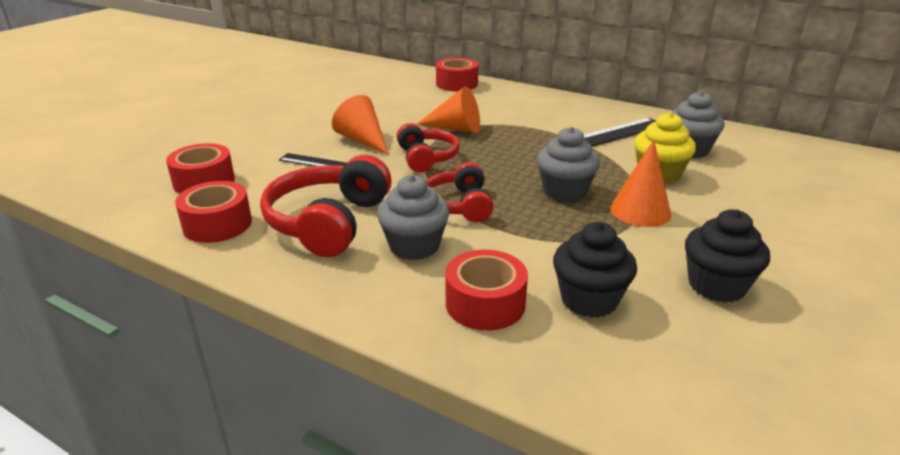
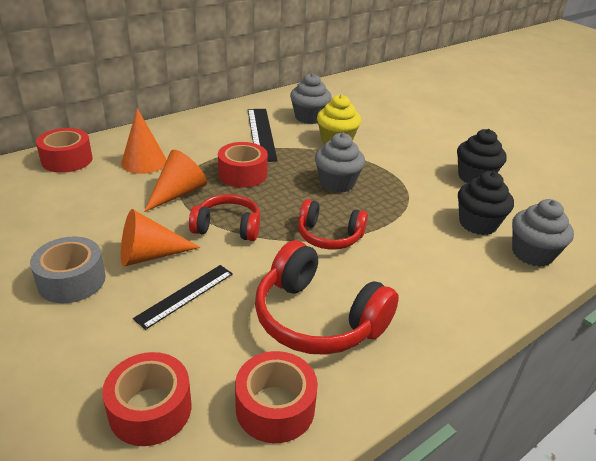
camera: 70 degrees left, 5 degrees up
(316, 126) = (72, 280): none -> grey tape
(414, 246) = (383, 277): grey cupcake -> grey cupcake (532, 254)
(485, 303) = (472, 266): red tape -> red tape (242, 174)
(640, 211) = (381, 166): orange cone -> orange cone (144, 162)

